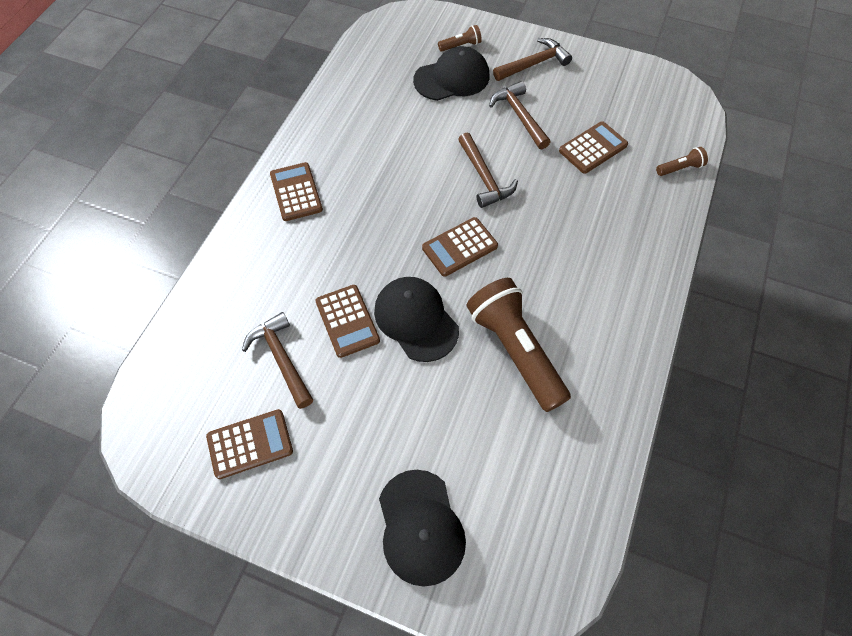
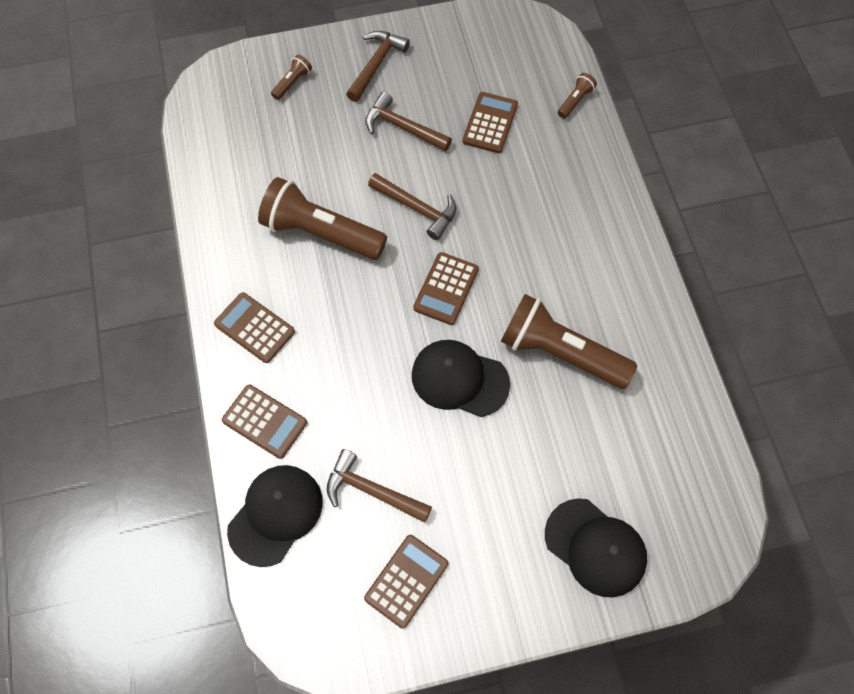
camera: 35 degrees left, 5 degrees up
(347, 321) = (402, 419): brown calculator -> brown calculator (265, 421)
(397, 155) = (320, 232): none -> brown flashlight
(452, 78) = (311, 123): black cap -> black cap (276, 515)

